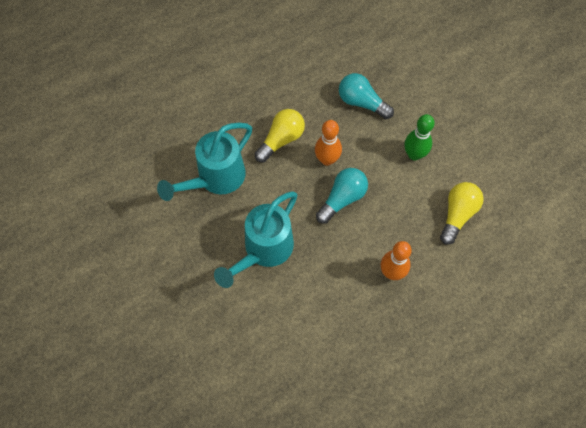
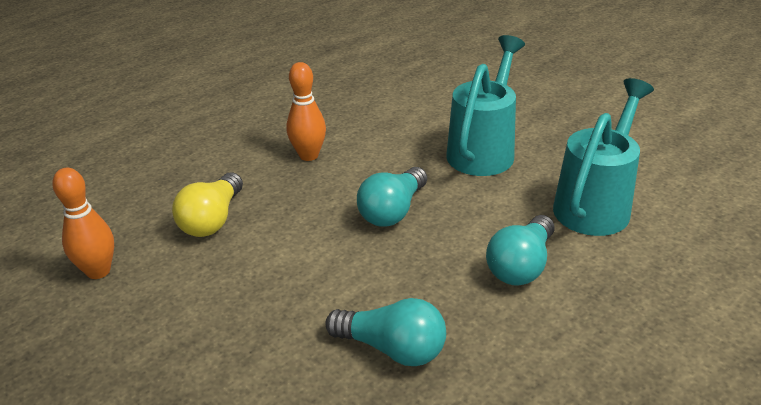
camera: 170 degrees right, 30 degrees down
(281, 140) = (521, 266): yellow light bulb -> turquoise light bulb
(327, 159) = (432, 252): orange bowling pin -> orange bowling pin (98, 271)
(414, 154) = (281, 282): green bowling pin -> none

